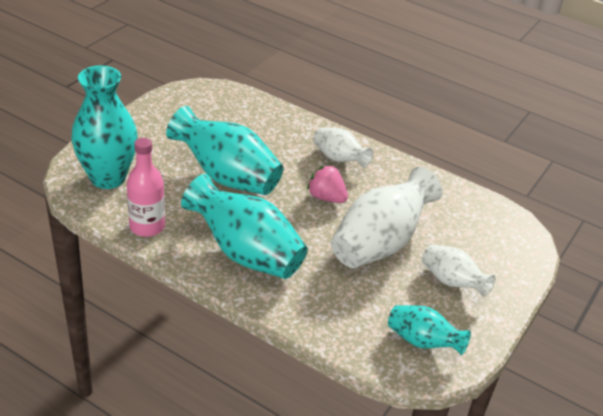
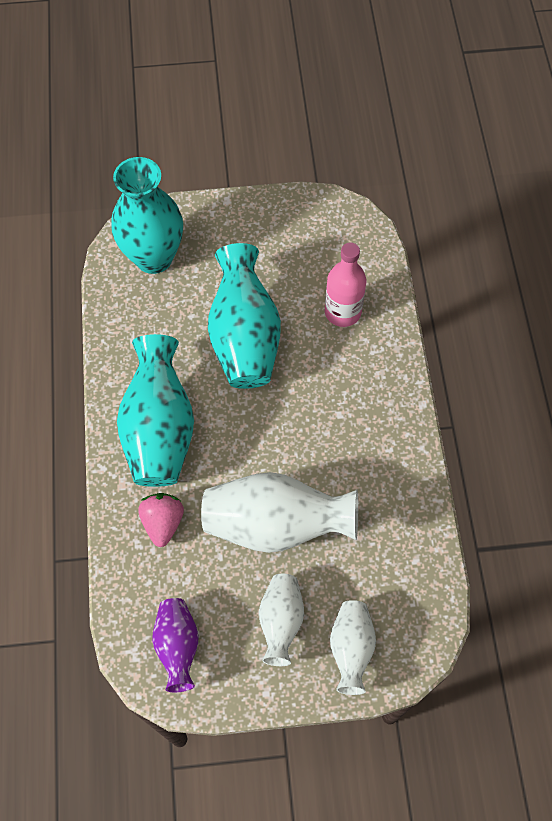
camera: 55 degrees right, 25 degrees up
(147, 226) = (122, 335): pink bottle -> pink bottle (342, 312)
(326, 197) = (297, 435): pink strawberry -> pink strawberry (163, 523)
(339, 159) = (367, 404): white vase -> white vase (351, 648)
(422, 342) = (177, 646): turquoise vase -> purple vase

